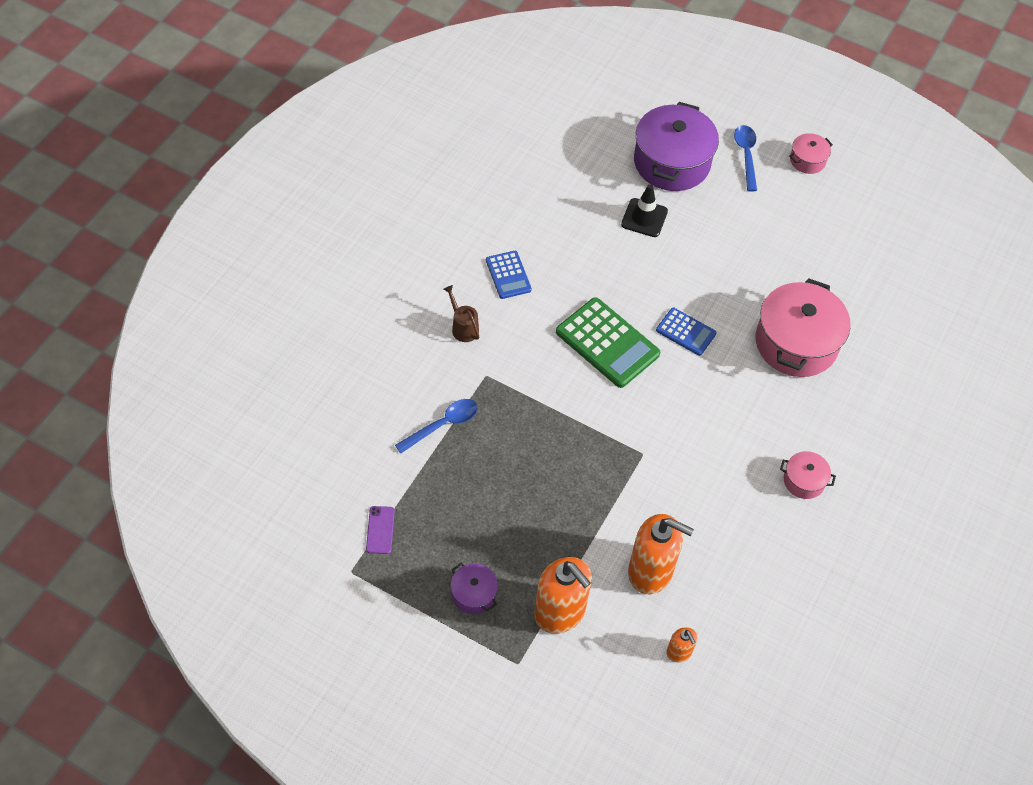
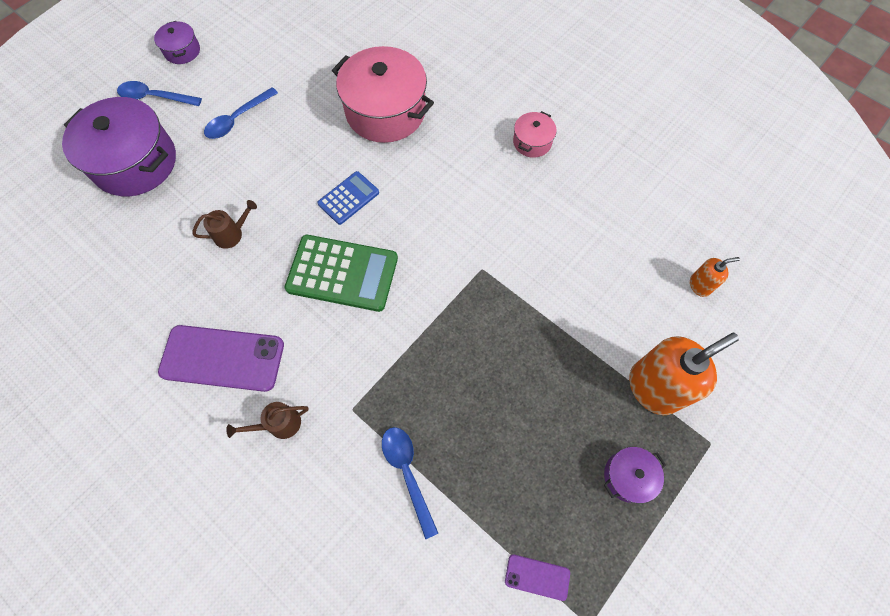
camera: 75 degrees left, 10 degrees up
(508, 275) = (222, 358): blue calculator -> purple phone
(607, 343) = (342, 273): green calculator -> green calculator turned 45 degrees clockwise
(622, 252) = (232, 234): none -> brown watering can
(644, 218) = (196, 203): black traffic cone -> none
(650, 571) = (613, 291): orange soap dispenser -> none
(743, 225) = (237, 119): none -> blue spoon
(807, 160) = (182, 51): pink pot -> purple pot

